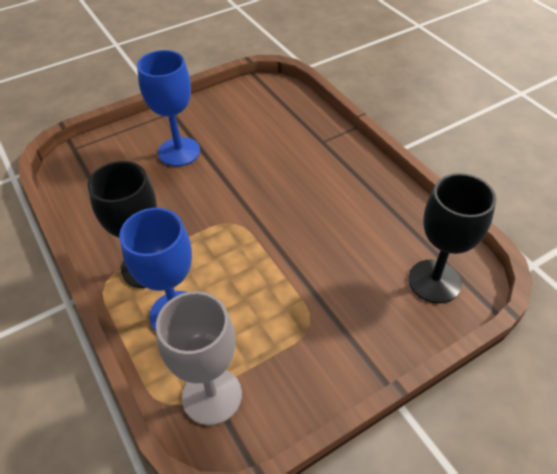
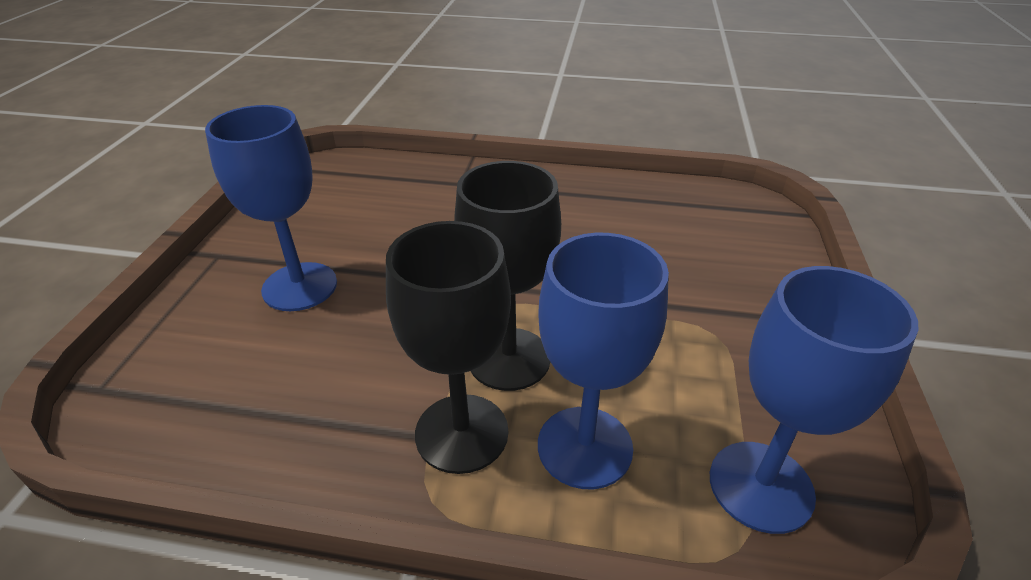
camera: 50 degrees left, 10 degrees down
(212, 396) = (760, 486): grey goblet -> blue goblet
(434, 281) = (735, 224): black goblet -> black goblet (509, 359)

